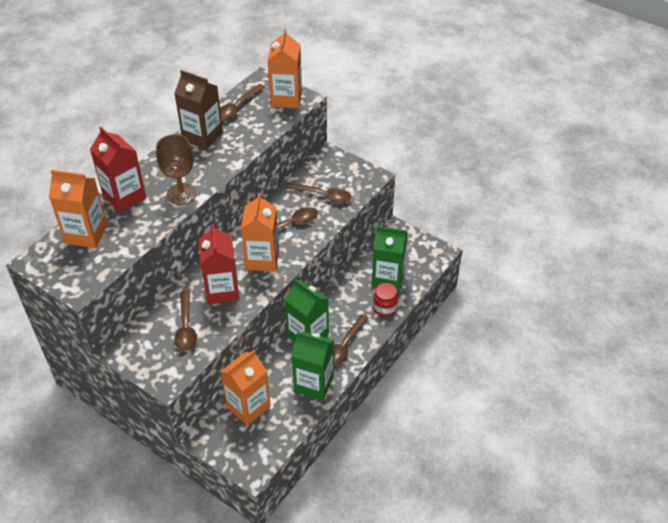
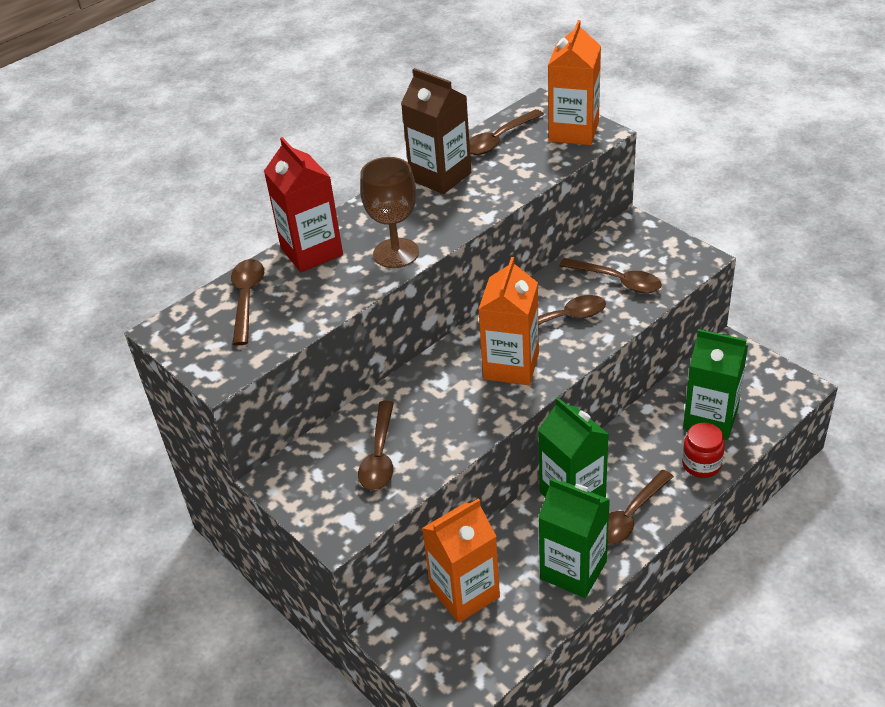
camera: 15 degrees right, 5 degrees down
(86, 234) = (247, 299): orange carton -> brown spoon
(222, 290) = (443, 406): red carton -> none

